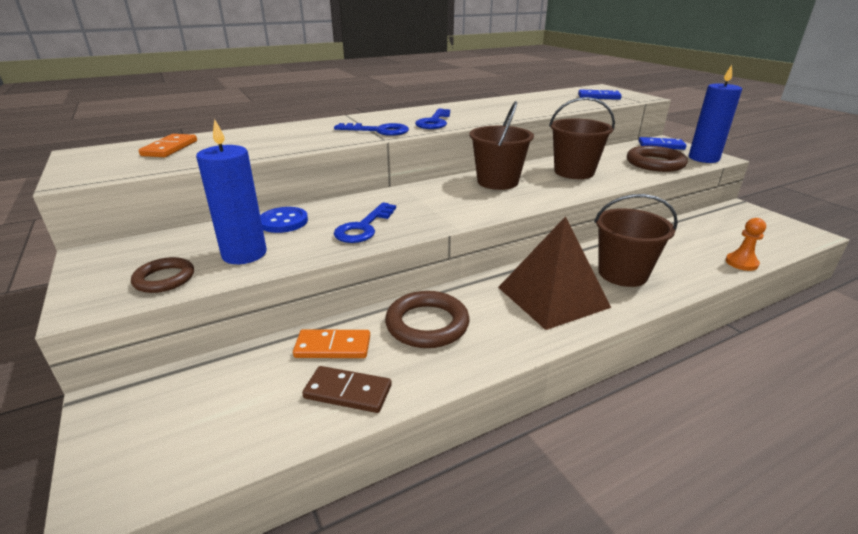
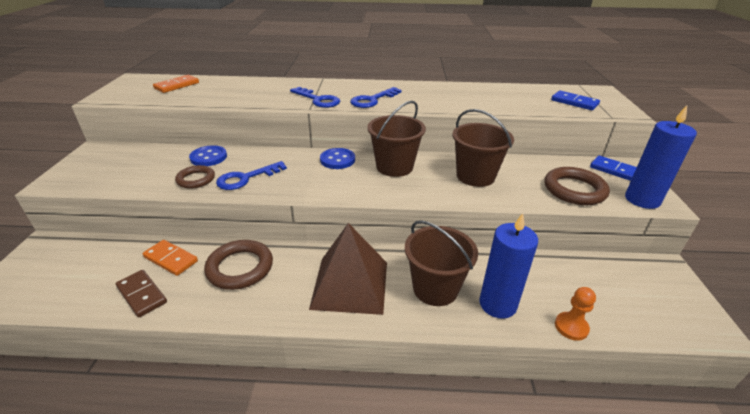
camera: 30 degrees right, 5 degrees up
(164, 279) = (102, 179): brown ring -> brown ring (196, 179)
(244, 254) = (158, 175): blue candle -> blue candle (497, 304)
(435, 189) = (337, 160): none -> blue button

